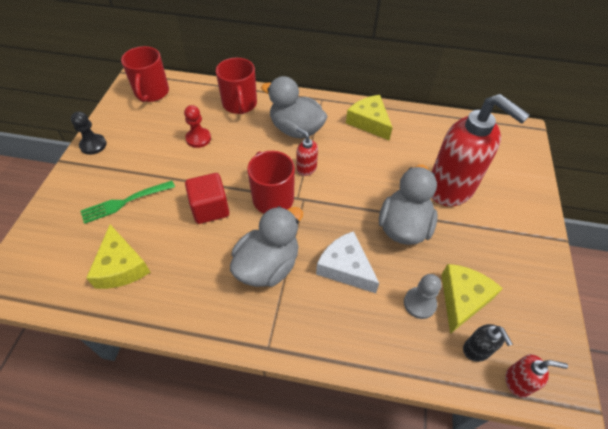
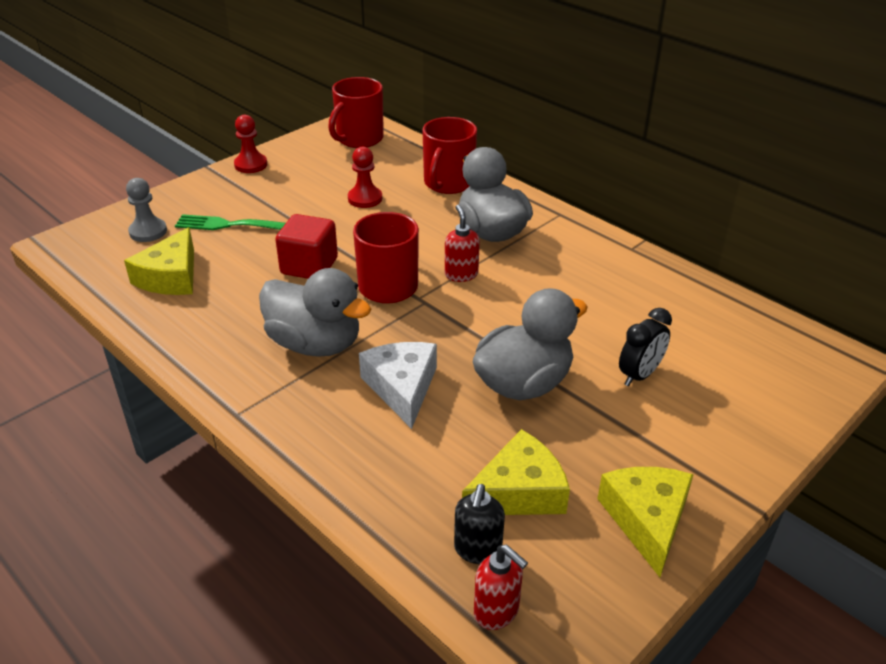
camera: 35 degrees right, 15 degrees down
(93, 145) = (251, 165): black pawn -> red pawn
(268, 265) = (315, 344): grey duck -> grey duck turned 45 degrees clockwise
(369, 122) = (600, 260): yellow cheese -> yellow cheese (646, 520)
(419, 303) = (456, 466): grey pawn -> grey pawn (148, 231)
(451, 189) = (639, 375): red soap dispenser -> black clock

